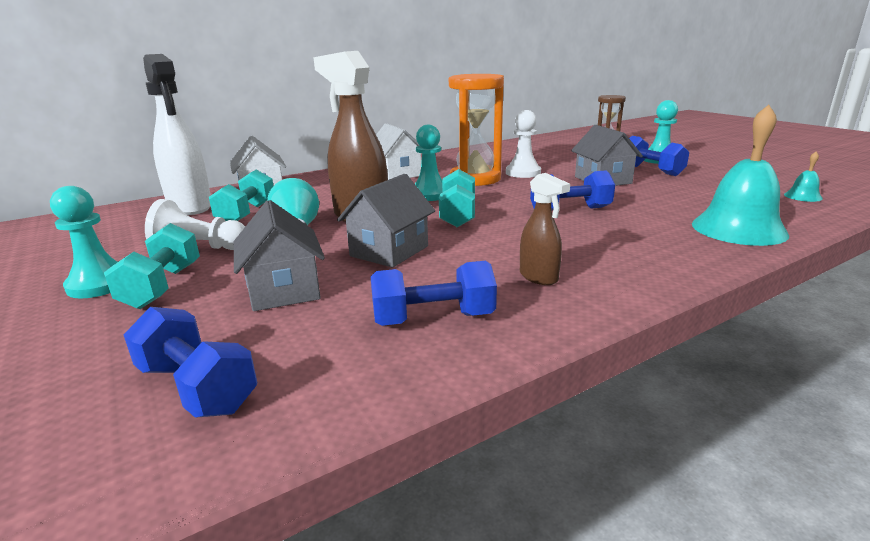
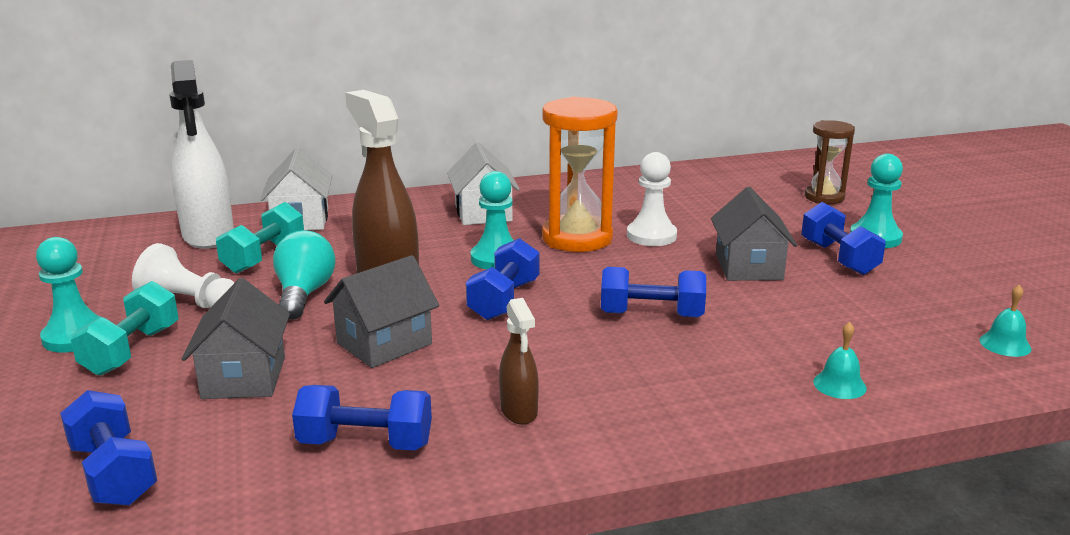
camera: 15 degrees right, 0 degrees up
(458, 215) = (504, 300): turquoise dumbbell -> blue dumbbell
(738, 229) = (839, 385): turquoise bell -> turquoise bell, size x0.44

